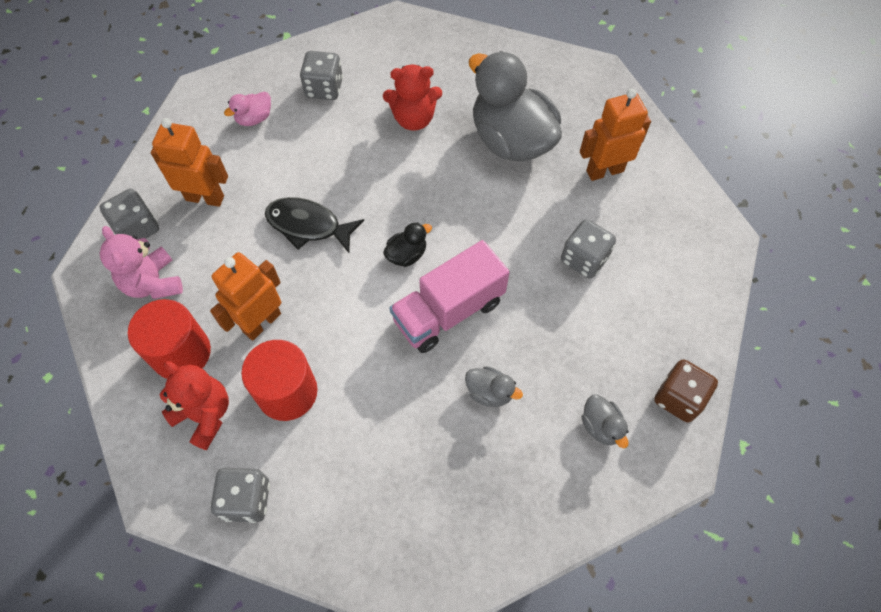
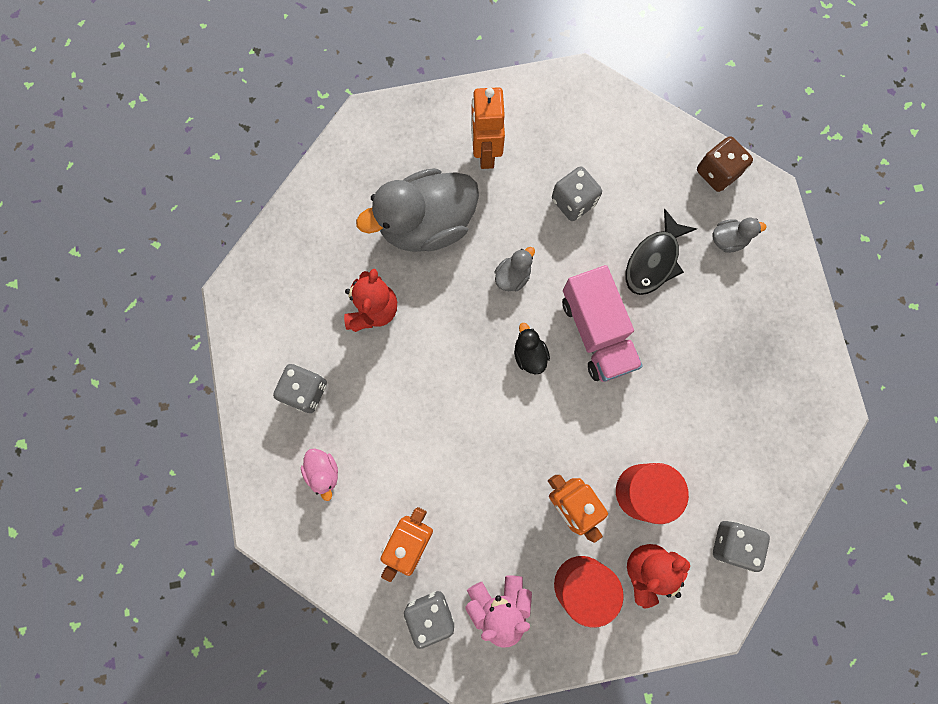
camera: 75 degrees left, 15 degrees up
(308, 226) = (473, 440): black fish -> black fish (654, 260)
(489, 392) = (680, 319): grey duck -> grey duck (513, 276)

